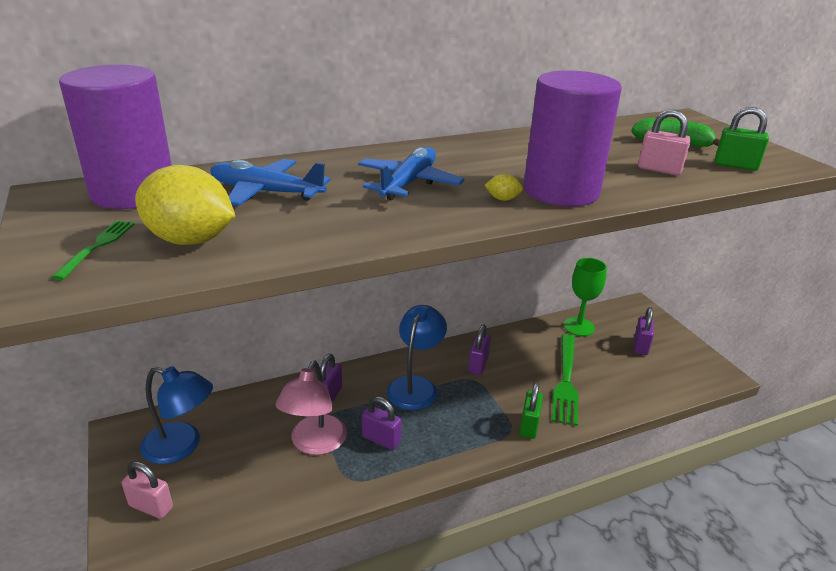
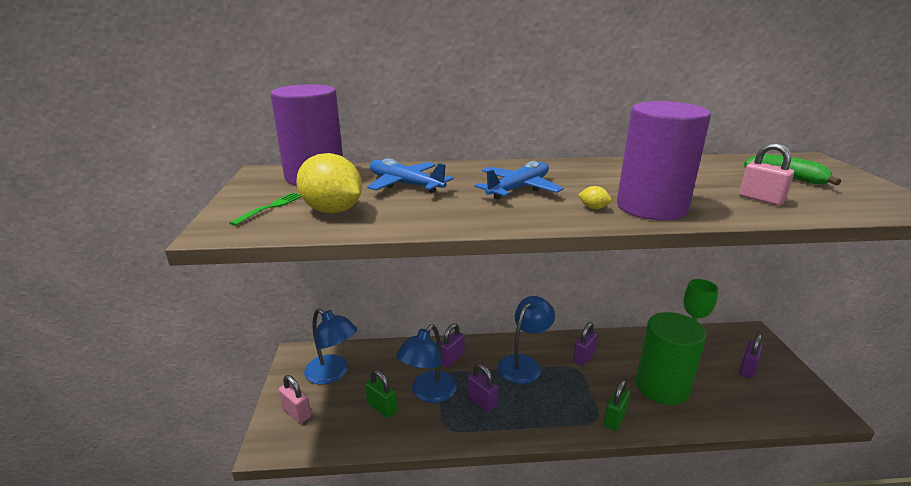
camera: 20 degrees right, 5 degrees down
(314, 444) = (428, 393): pink lamp -> blue lamp
(566, 381) = (662, 387): green fork -> green cylinder
(735, 165) = (848, 203): green padlock -> green padlock (382, 407)

